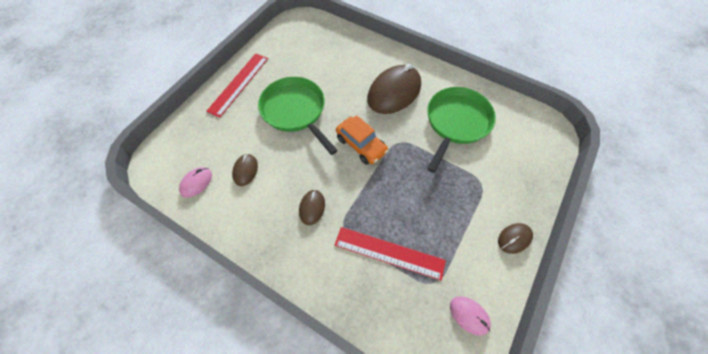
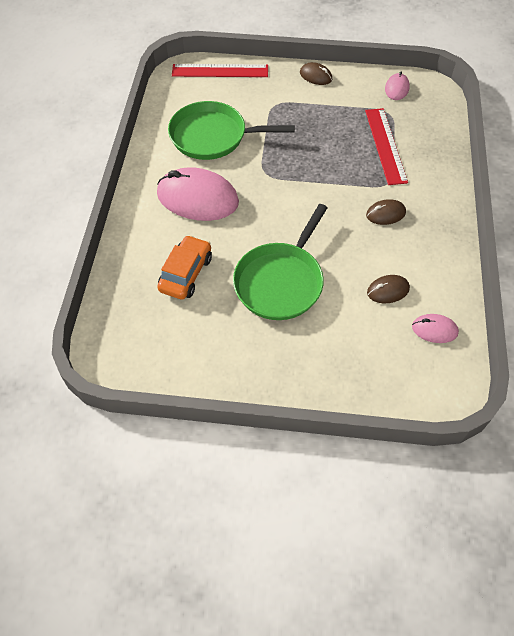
camera: 115 degrees left, 5 degrees down
(239, 84) = (274, 369): red ruler -> red ruler (220, 71)
(361, 145) = (289, 202): orange car -> orange car (186, 273)
(394, 92) = (197, 198): brown mouse -> pink mouse

